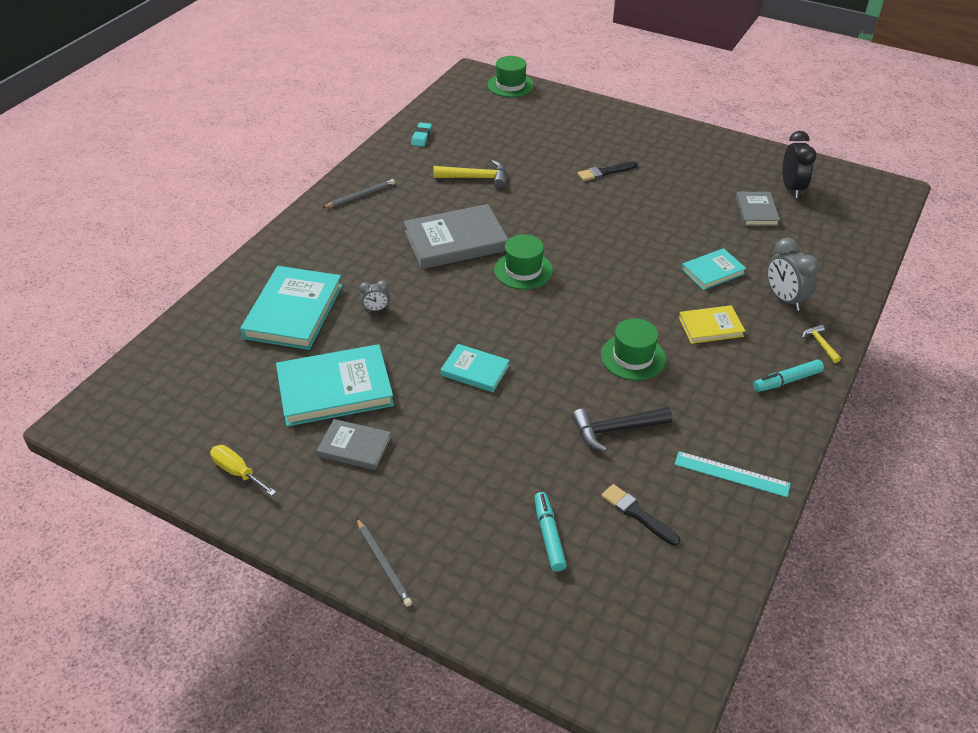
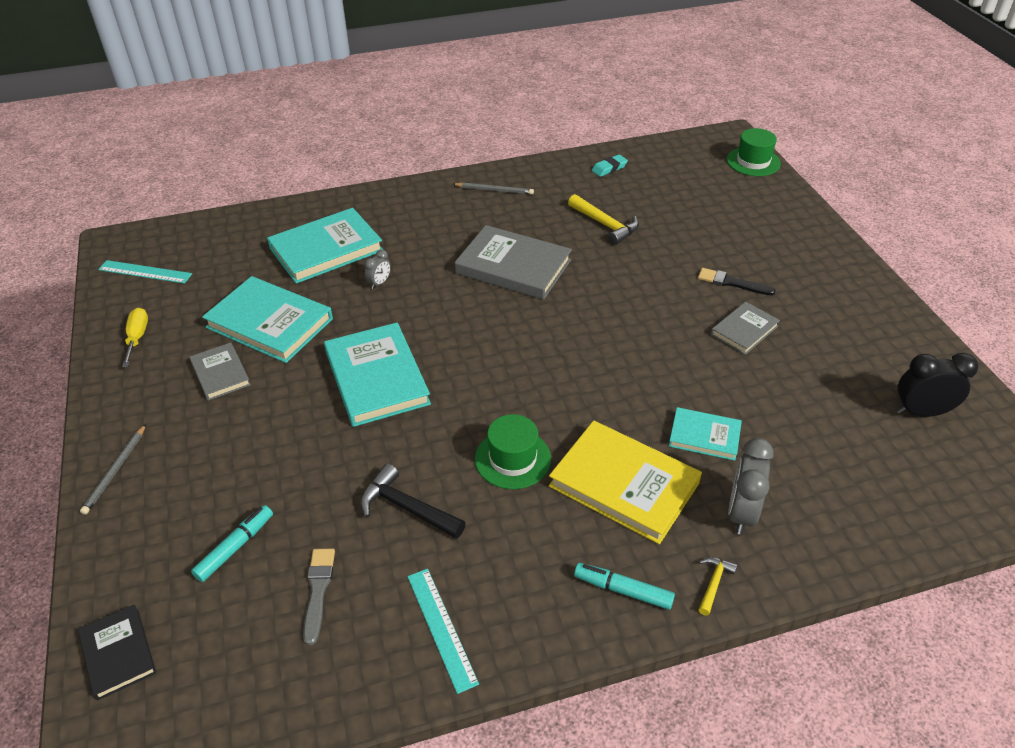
camera: 45 degrees right, 0 degrees up
(155, 424) = (145, 272): none -> turquoise ruler
(376, 309) = (379, 283): grey clock -> grey clock turned 90 degrees counterclockwise
(475, 370) = (377, 378): turquoise book -> turquoise book, size x1.80
(523, 270) = (531, 323): green hat -> none
(576, 652) = (118, 653): none -> black book
(637, 514) = (318, 590): black brush -> grey brush
(710, 327) = (624, 484): yellow book -> yellow book, size x1.80
(756, 211) = (842, 409): grey book -> grey book (744, 330)
(791, 188) = (921, 412): black clock -> black clock turned 135 degrees counterclockwise

